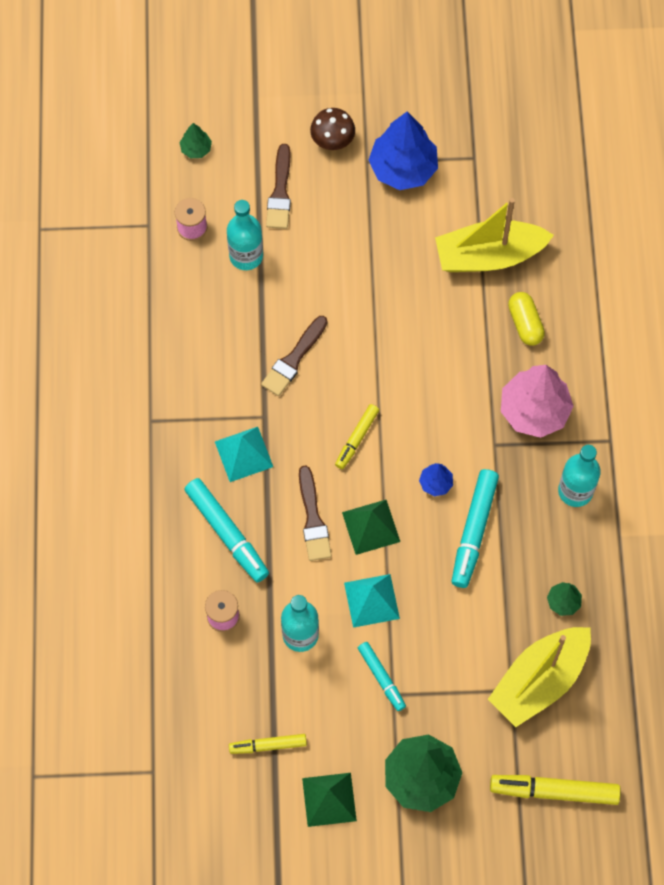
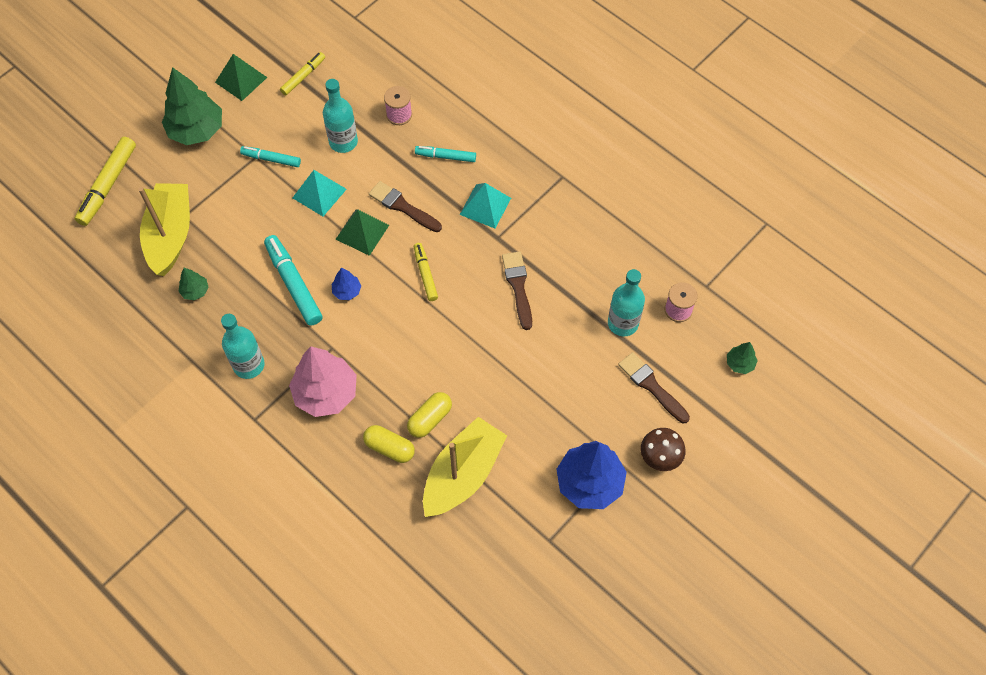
camera: 135 degrees right, 5 degrees down
(227, 533) = (445, 156): turquoise marker -> turquoise marker, size x0.61
(472, 317) = (430, 419): none -> yellow capsule
(554, 791) = (108, 185): yellow marker -> yellow marker turned 150 degrees clockwise

